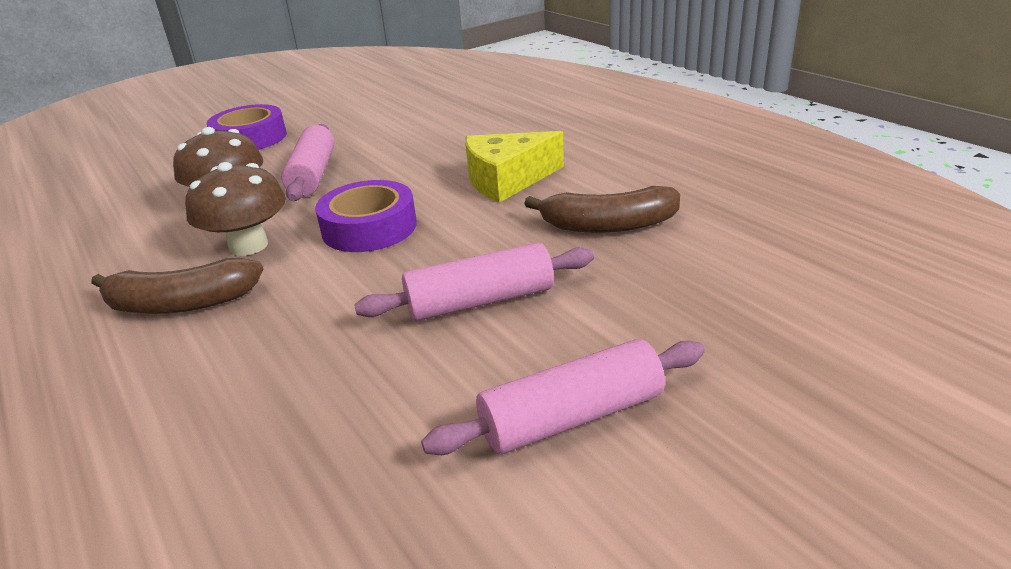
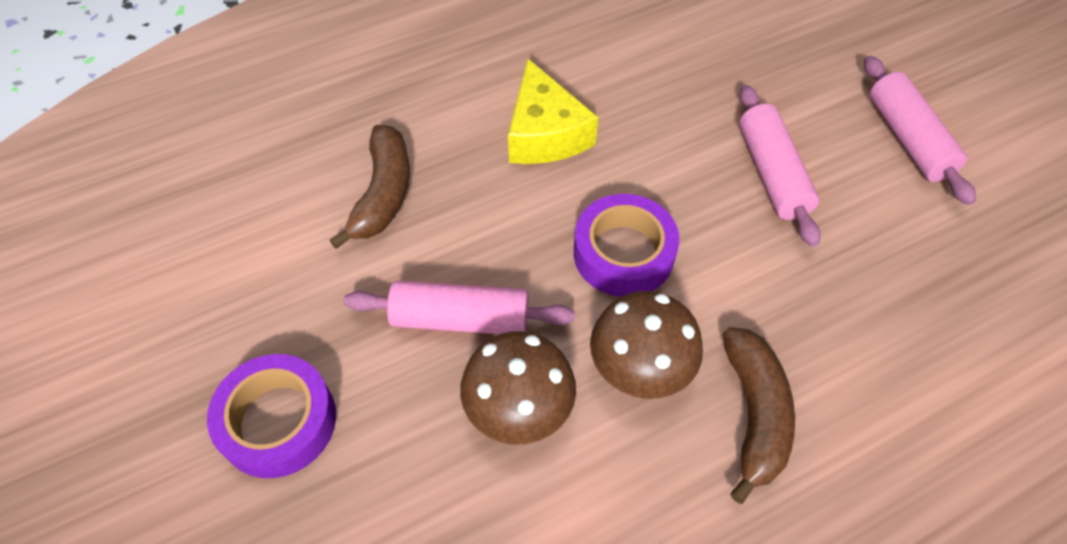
camera: 85 degrees left, 25 degrees up
(608, 225) = (662, 78): brown banana -> brown banana (383, 194)

